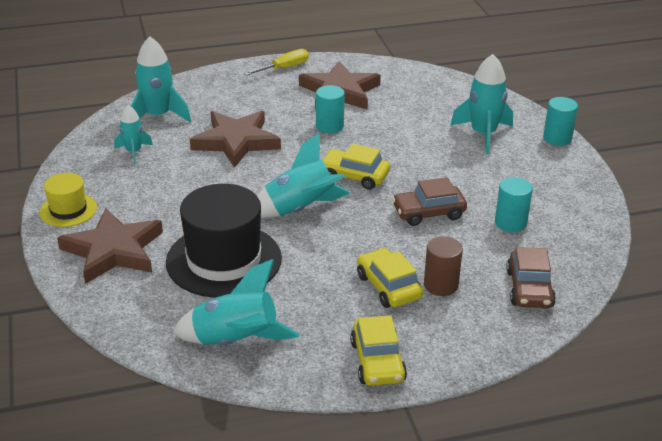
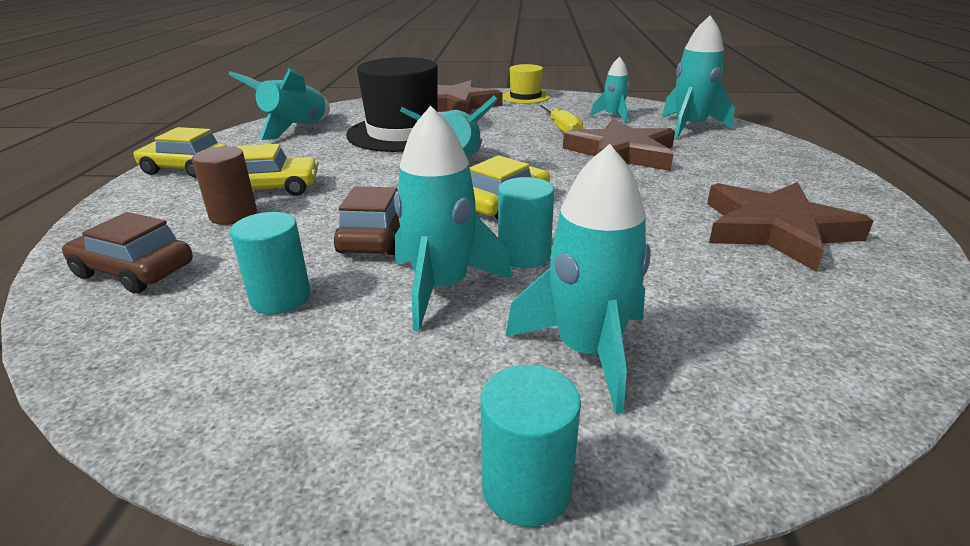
camera: 110 degrees right, 5 degrees down
(284, 68) = (855, 199): yellow screwdriver -> yellow screwdriver (561, 129)
(329, 126) = (651, 206): turquoise cylinder -> turquoise cylinder (524, 255)
(465, 177) = (441, 288): none -> turquoise rocket

